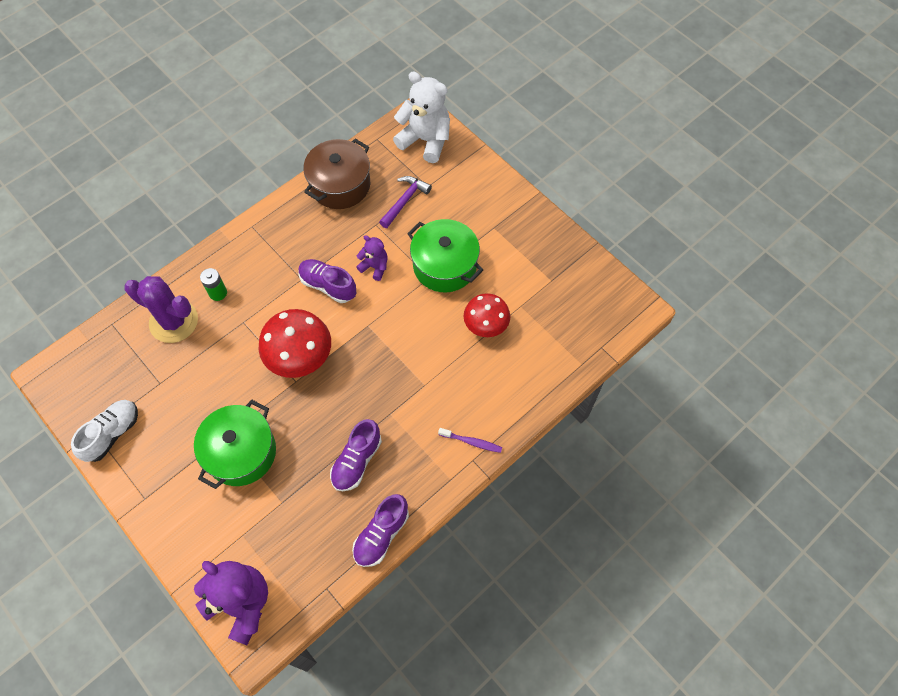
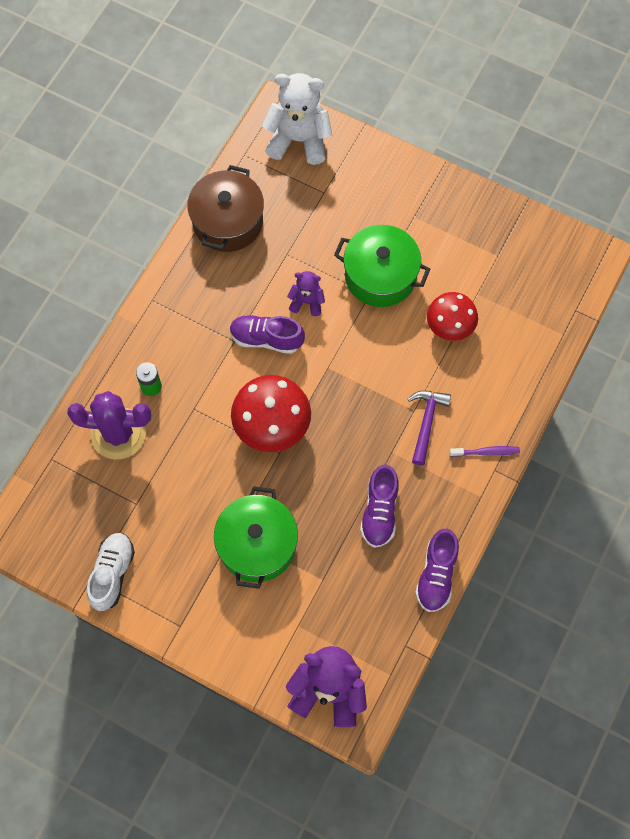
camera: 20 degrees left, 5 degrees up
(405, 201) = (306, 217): purple hammer -> purple hammer (426, 423)

